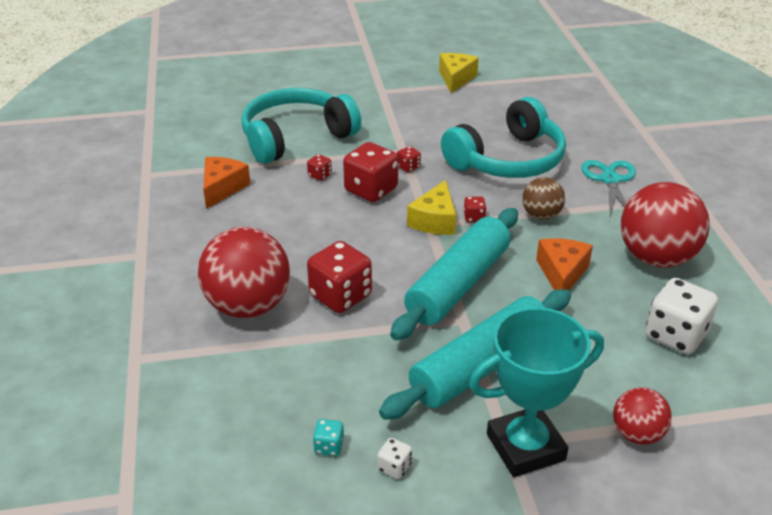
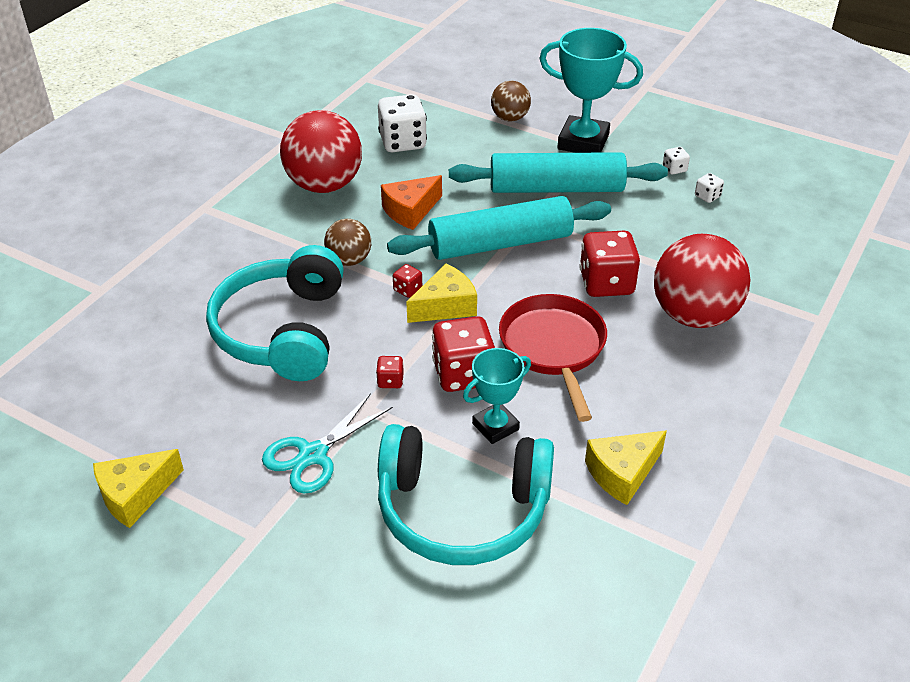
camera: 140 degrees left, 5 degrees up
(222, 188) = (622, 473): orange cheese -> yellow cheese
(319, 175) = (495, 426): red dice -> turquoise trophy
(329, 446) = (707, 196): turquoise dice -> white dice
(331, 231) = (553, 348): none -> red pan
(507, 160) = (283, 331): turquoise headphones -> turquoise headphones turned 90 degrees counterclockwise
(610, 180) = (235, 258): turquoise scissors -> turquoise scissors (313, 455)
(637, 434) = (510, 118): red ball -> brown ball

